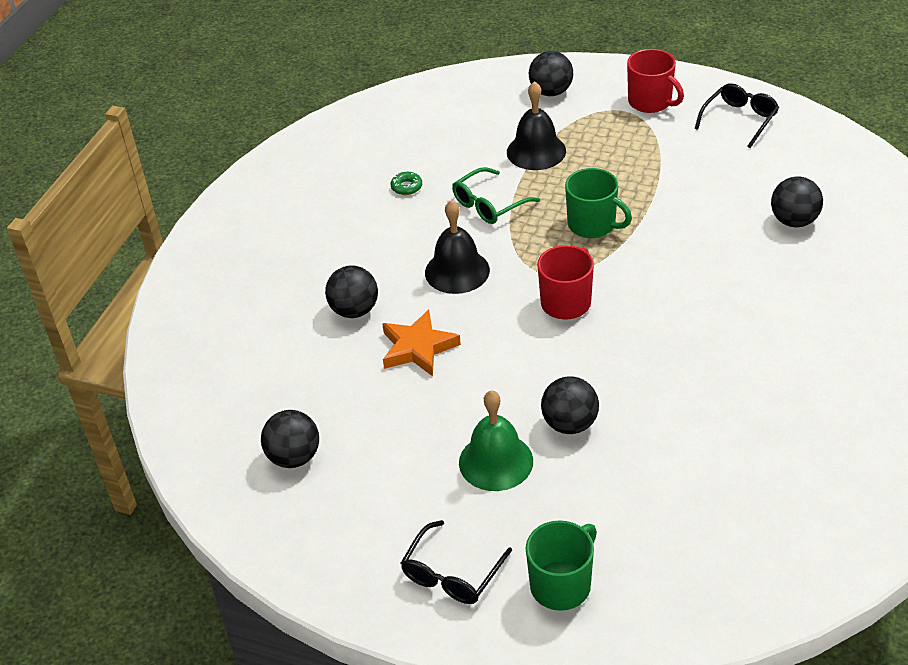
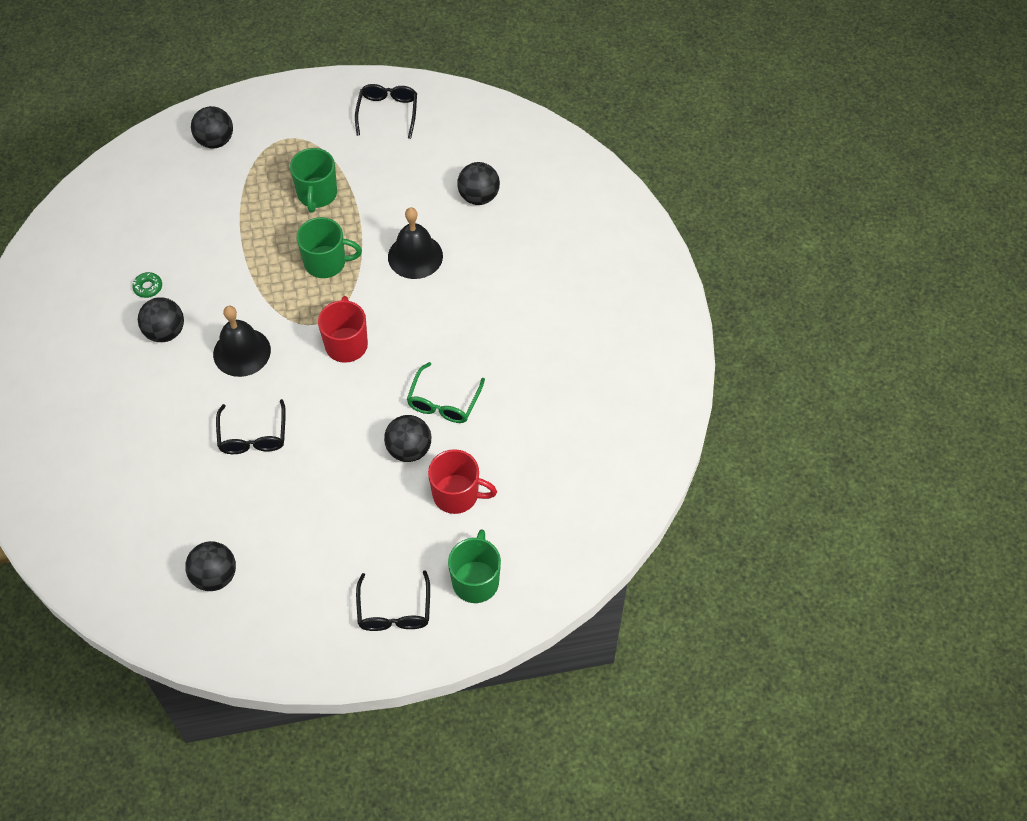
camera: 35 degrees left, 15 degrees up
(354, 310) = (179, 425): black ball -> black ball (165, 332)
(418, 348) = (253, 436): orange star -> black glasses
(489, 205) = (230, 277): green glasses -> green glasses (443, 402)
(496, 461) = (372, 506): green bell -> none
(536, 151) = (238, 208): black bell -> black bell (415, 256)
(621, 165) = (317, 194): none -> green mug
(651, 102) = (306, 121): red mug -> red mug (457, 494)

